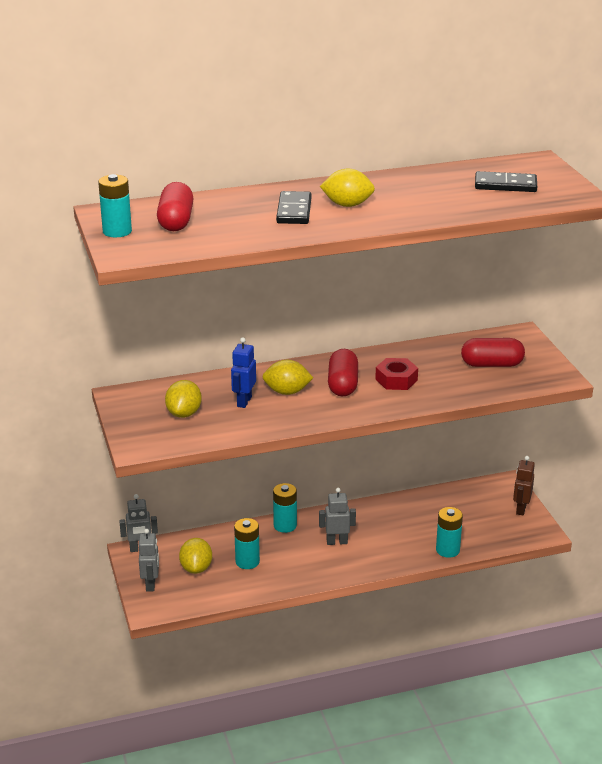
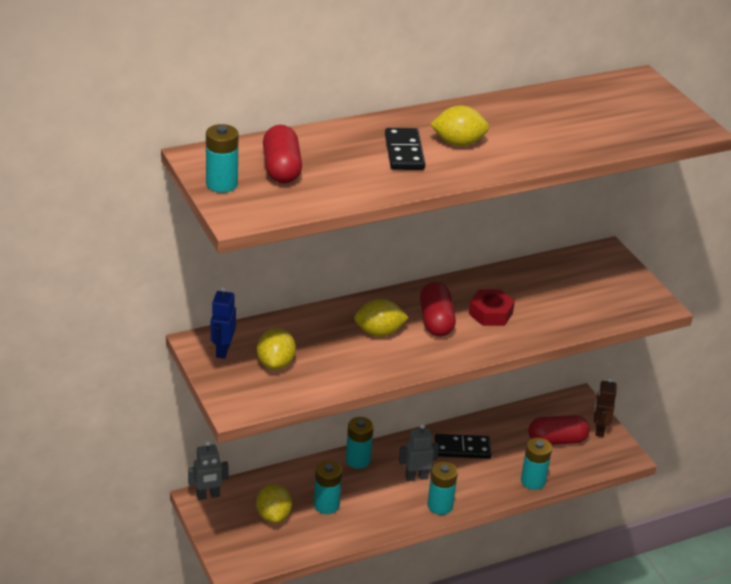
camera: 10 degrees left, 5 degrees up
(151, 584) = (228, 537): grey robot -> none
(244, 401) = (336, 346): blue robot -> blue robot (222, 350)
(354, 567) = (440, 506): none -> turquoise battery
(491, 364) = (585, 291): red capsule -> red capsule (557, 440)
(505, 185) = (615, 114): black domino -> black domino (462, 449)

